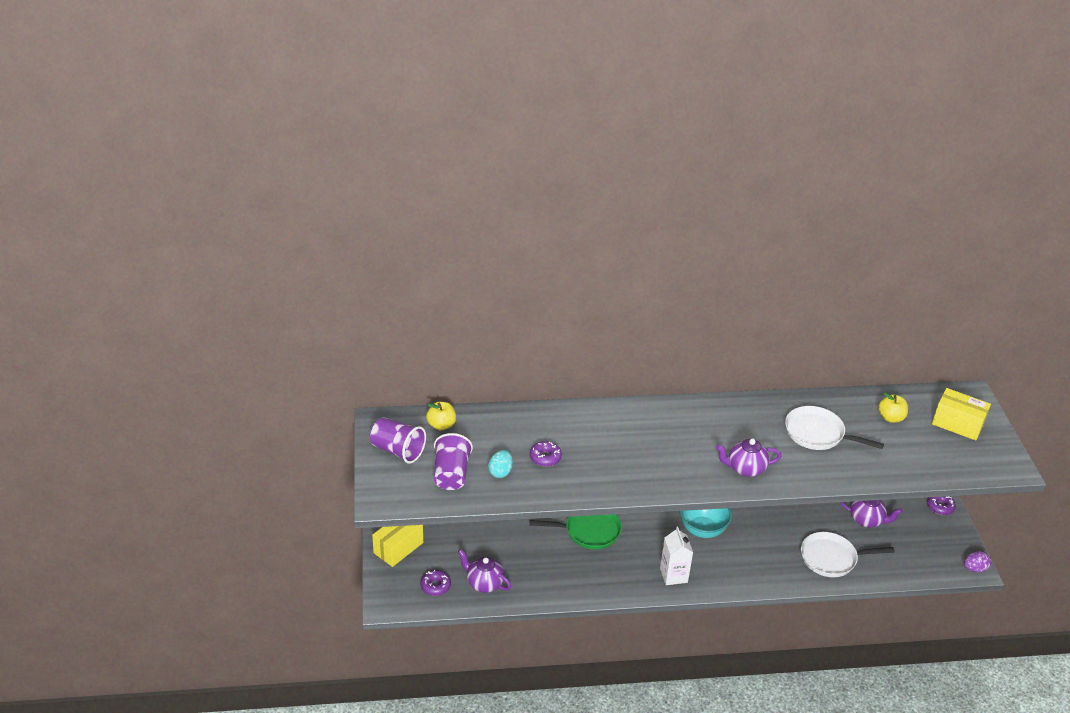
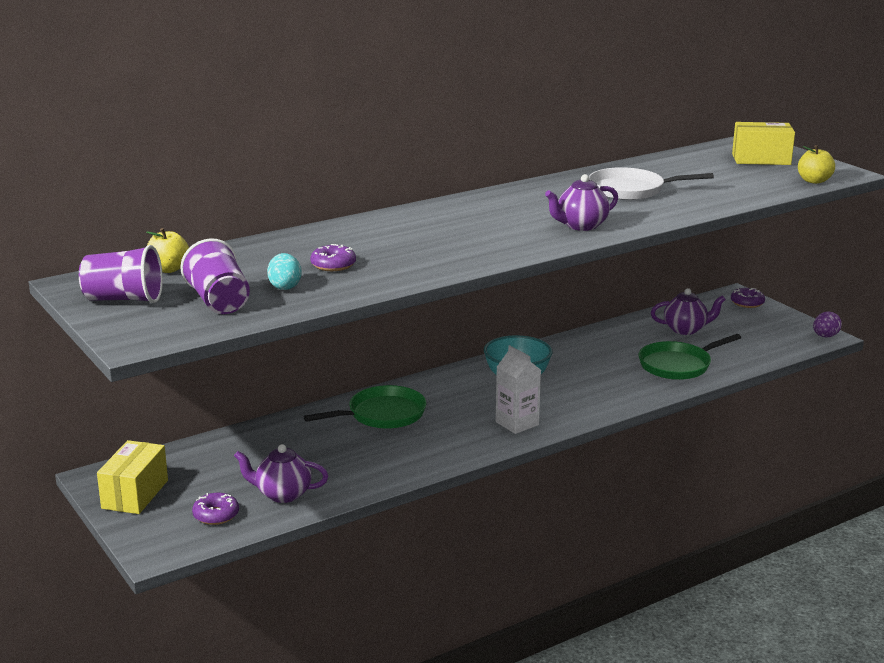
camera: 25 degrees left, 15 degrees down
(831, 558) = (678, 365): white pan -> green pan
(890, 418) = (692, 167): yellow apple -> yellow apple (814, 181)

